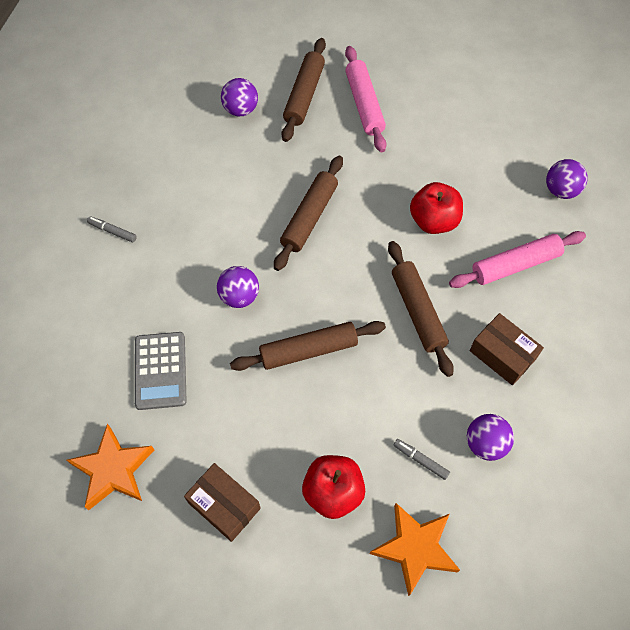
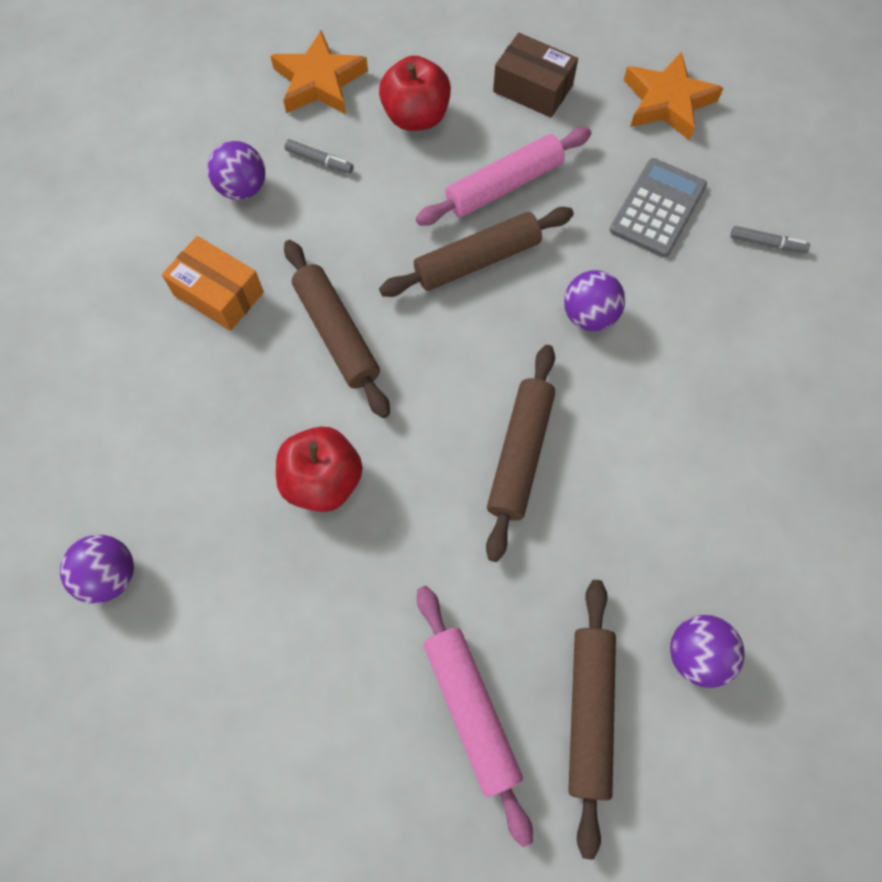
camera: 170 degrees right, 5 degrees up
(112, 231) = (808, 382): grey marker -> grey marker (767, 244)
(160, 371) = (657, 208): grey calculator -> grey calculator turned 45 degrees clockwise
(502, 354) = (218, 294): brown box -> orange box
(515, 265) = (195, 426): pink rolling pin -> pink rolling pin (504, 186)

